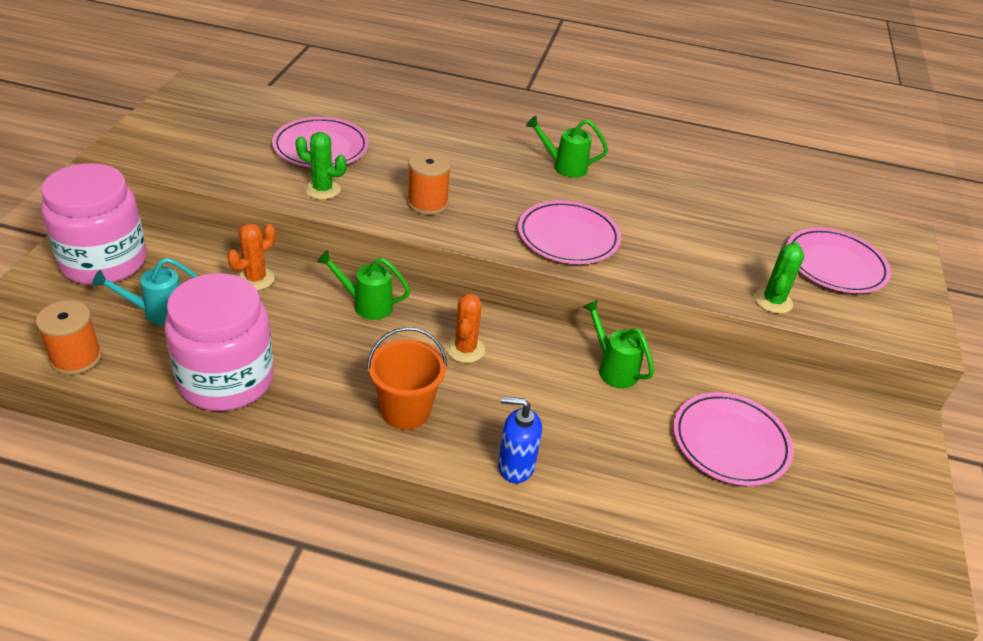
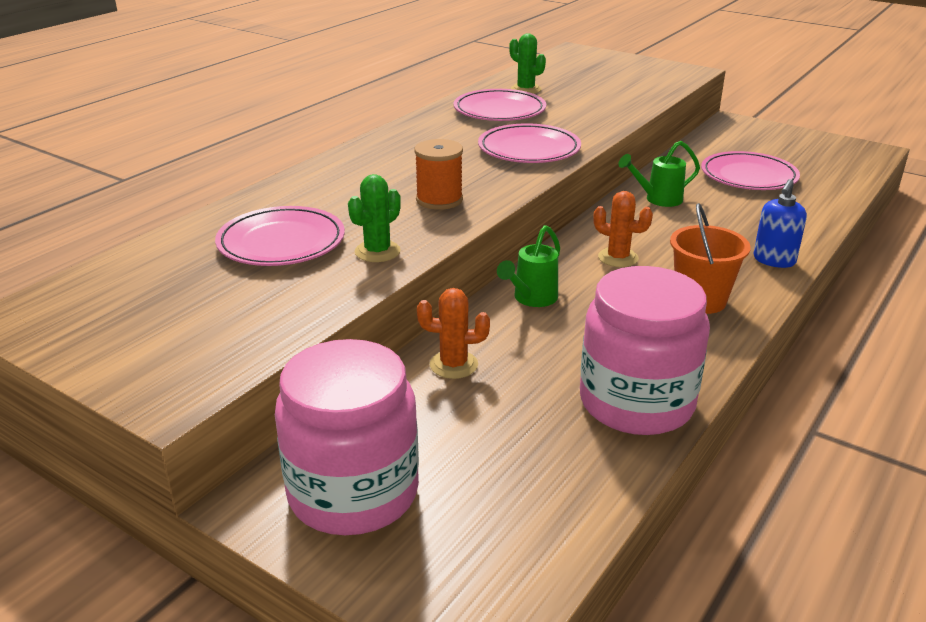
camera: 65 degrees left, 10 degrees down
(76, 358) = (568, 526): orange spool -> none
(157, 312) = (492, 447): turquoise watering can -> none
(255, 279) = (453, 365): orange cactus -> orange cactus turned 60 degrees counterclockwise
(564, 167) = (411, 132): green watering can -> none
(773, 301) = (641, 100): green cactus -> green cactus (526, 89)
(835, 265) = (603, 74): pink plate -> pink plate (499, 111)

